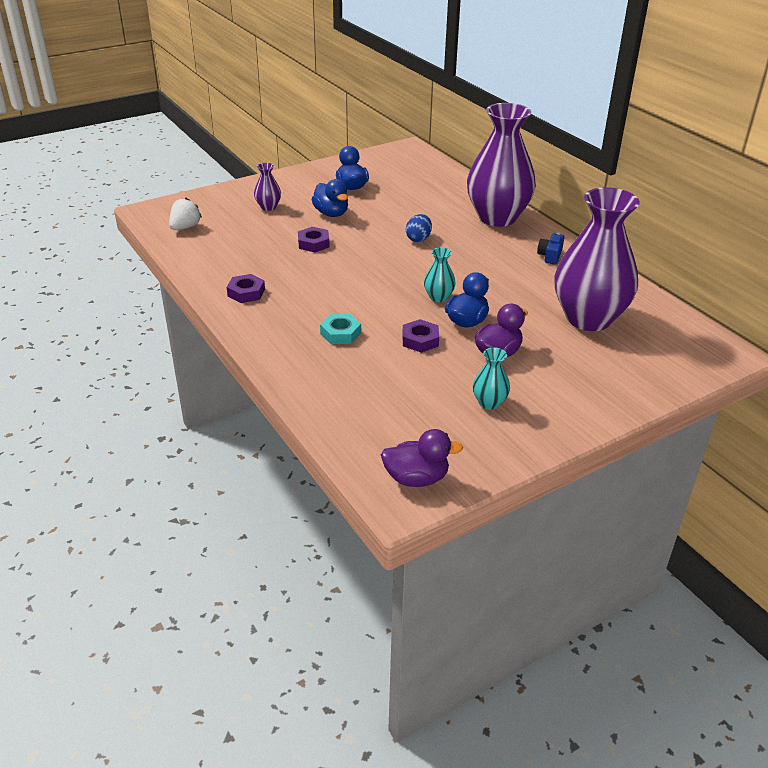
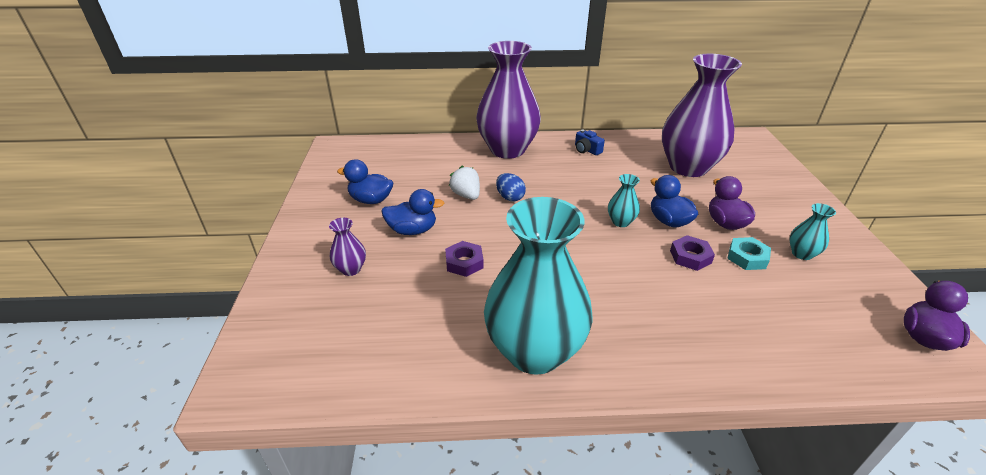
camera: 60 degrees left, 0 degrees up
(185, 227) = (324, 360): white strawberry -> white strawberry (466, 195)
(246, 292) = (534, 351): purple nut -> turquoise vase
(340, 333) = (658, 303): turquoise nut -> turquoise nut (747, 257)

